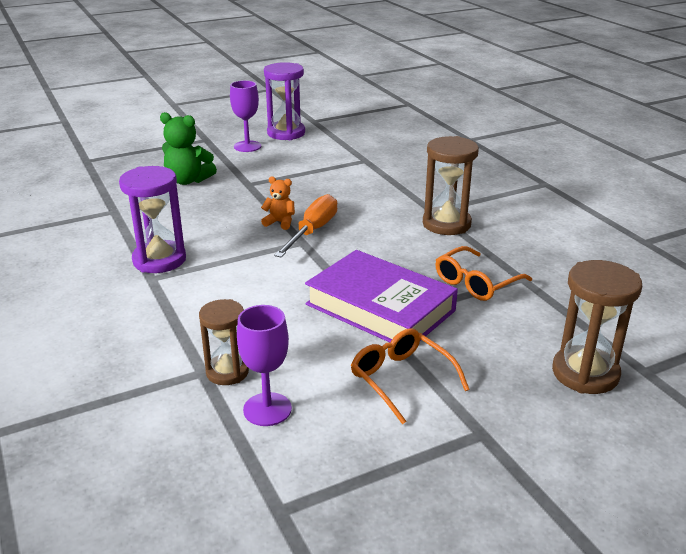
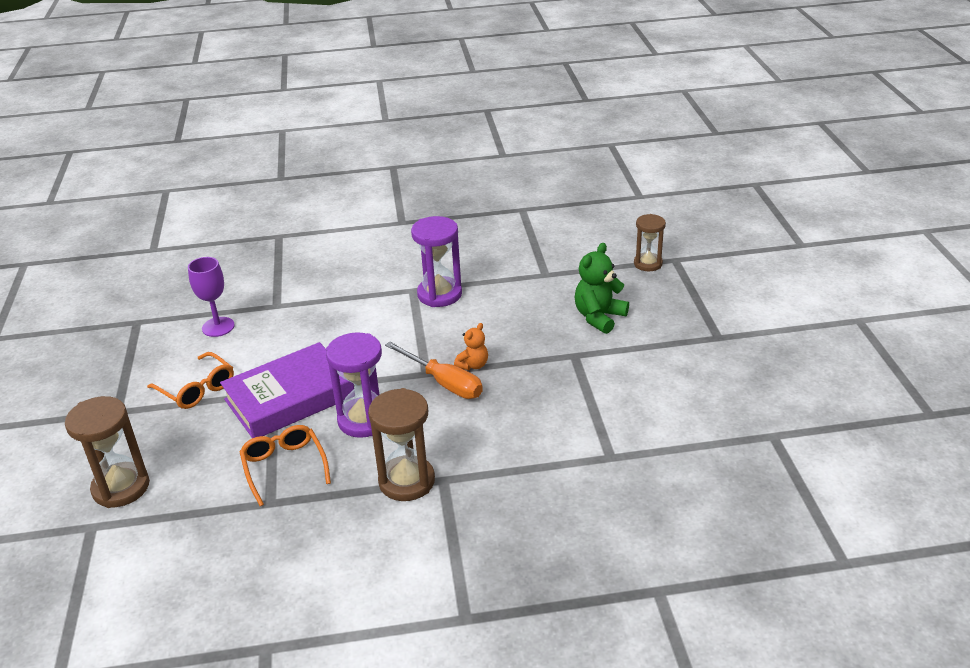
camera: 110 degrees right, 5 degrees up
(227, 372) = (268, 315): brown hourglass -> brown hourglass (648, 264)
(247, 146) = (686, 366): purple goblet -> none
(286, 133) = (726, 403): purple hourglass -> purple hourglass (364, 420)
(402, 379) = (197, 389): orange glasses -> orange glasses turned 60 degrees clockwise

